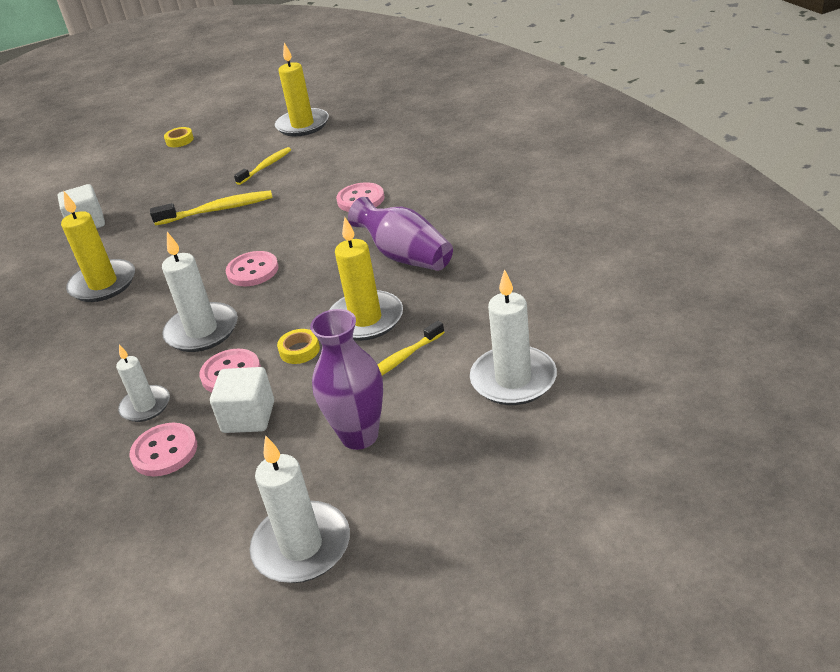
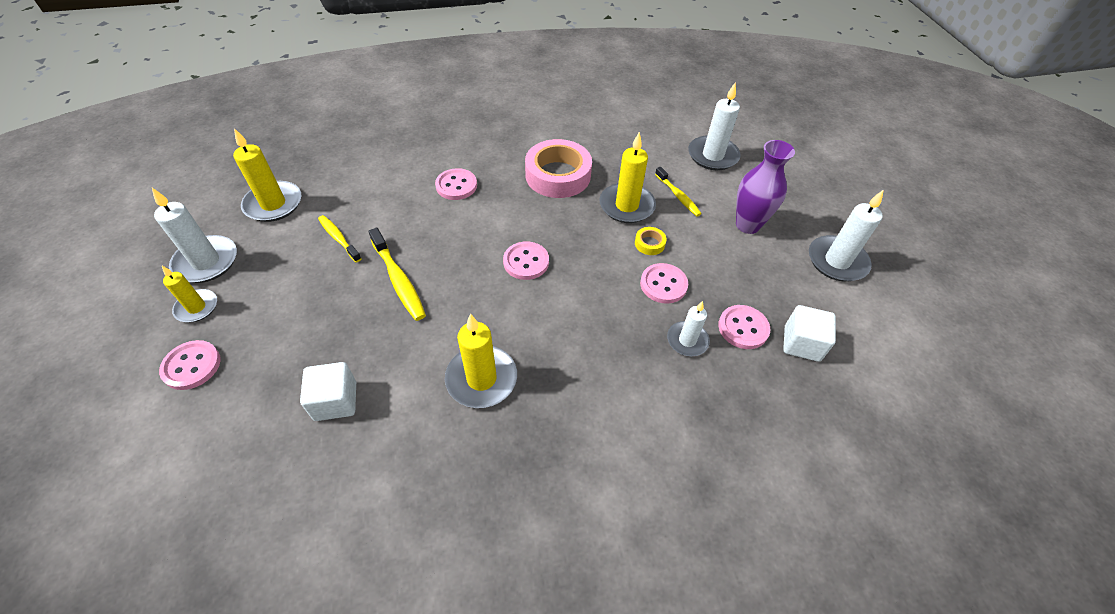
camera: 85 degrees left, 15 degrees up
(124, 159) = (192, 366): none -> pink button
(180, 140) = (197, 307): yellow tape -> yellow candle
(202, 331) = (599, 300): white candle -> white candle (206, 262)
(218, 210) = (399, 280): yellow toothbrush -> yellow toothbrush turned 150 degrees clockwise
(248, 417) = (716, 277): white cube -> white cube (801, 343)
(405, 256) = (558, 175): purple vase -> pink tape

